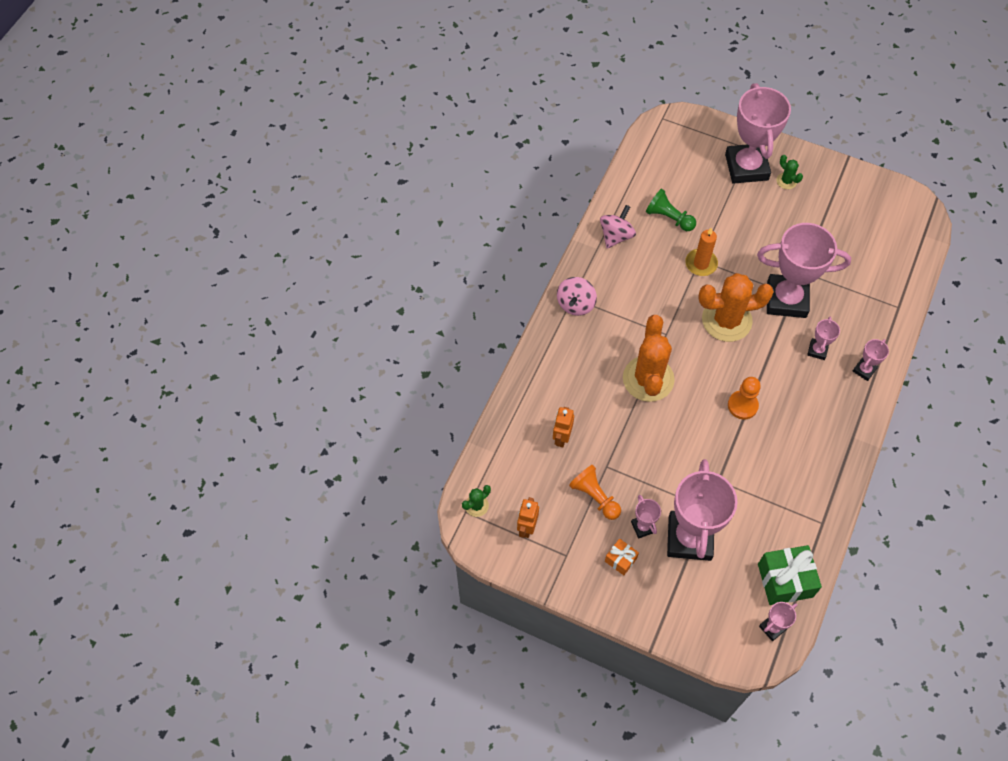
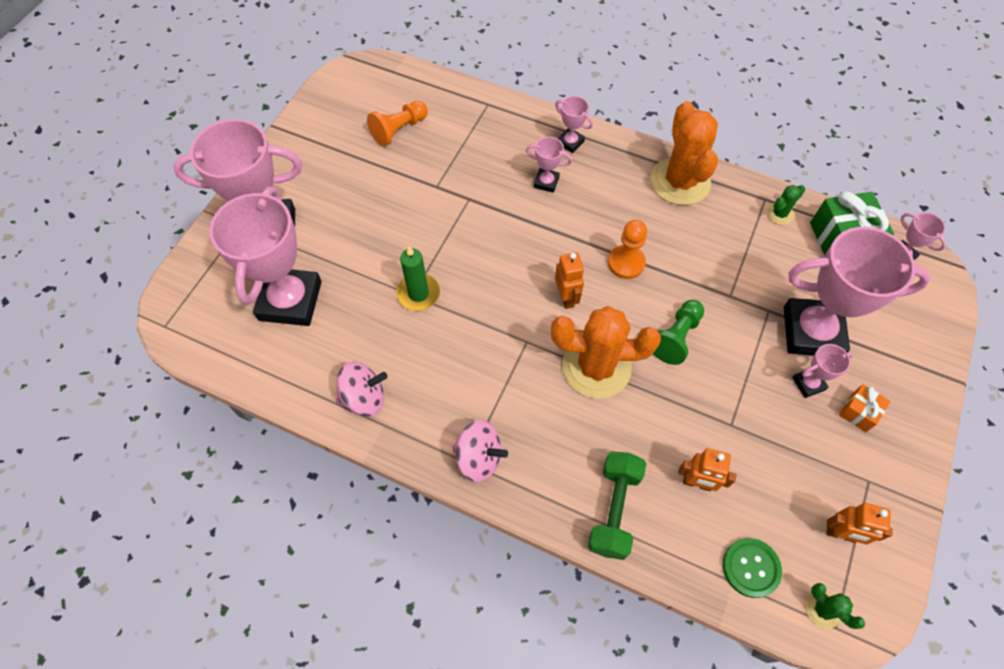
camera: 90 degrees left, 0 degrees up
(504, 465) = (751, 568): none -> green button
(542, 384) = (614, 509): none -> green dumbbell
(595, 496) = (777, 441): orange pawn -> orange pawn (399, 130)
(616, 236) = (364, 398): pink spinning top -> pink spinning top turned 135 degrees clockwise
(668, 218) = (340, 328): green pawn -> green pawn (675, 337)
(701, 264) = (418, 293): orange candle -> green candle
(706, 361) = (566, 297): none -> orange robot
(726, 320) = (505, 271): orange cactus -> orange cactus (680, 181)
(786, 181) = (299, 190): green cactus -> green cactus (779, 214)
(786, 299) = (475, 206): pink trophy -> pink trophy (290, 301)

